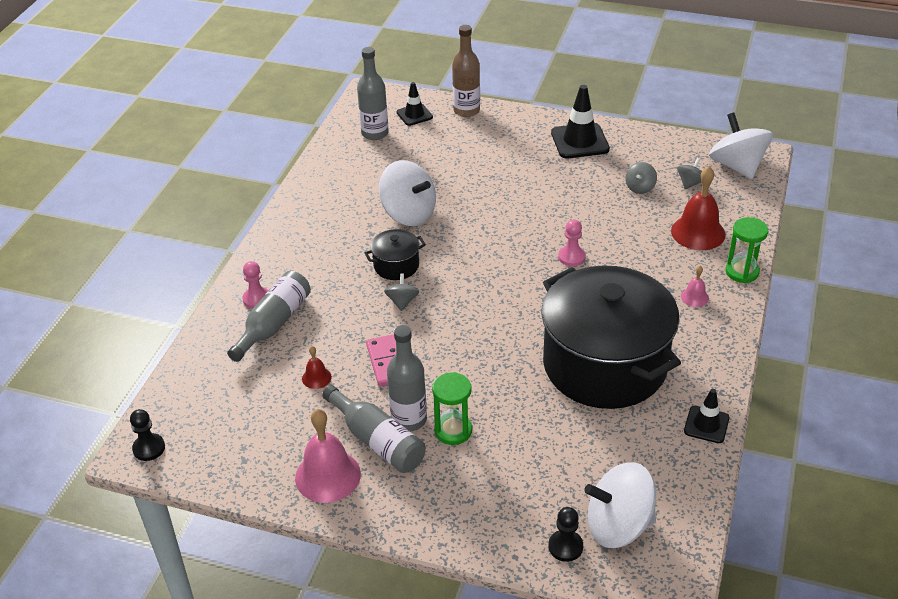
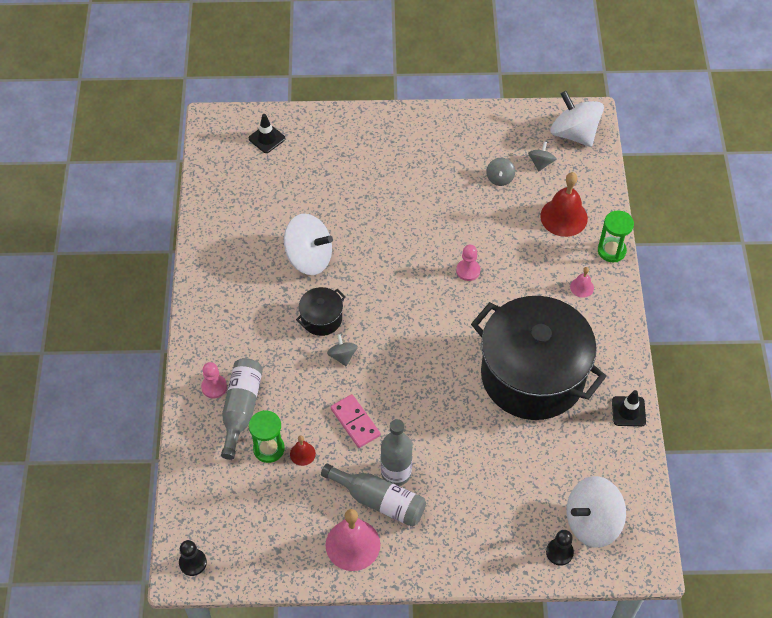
camera: 20 degrees left, 15 degrees up
(375, 133) = (239, 170): grey bottle -> none
(453, 430) = (435, 473): green hourglass -> green hourglass (269, 449)
(466, 110) = (313, 122): brown bottle -> none
(580, 141) = (429, 136): black traffic cone -> none

